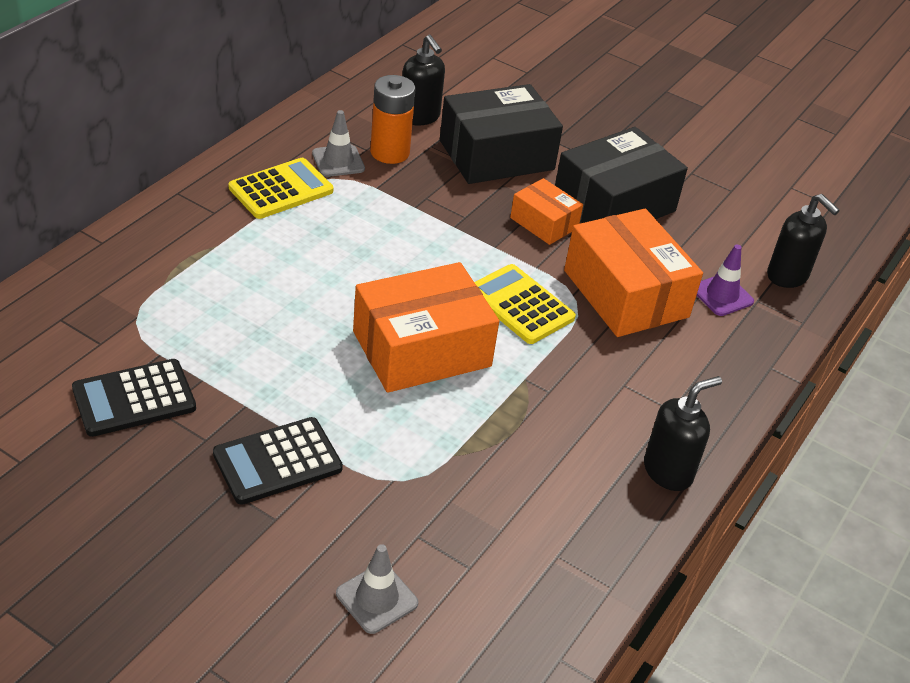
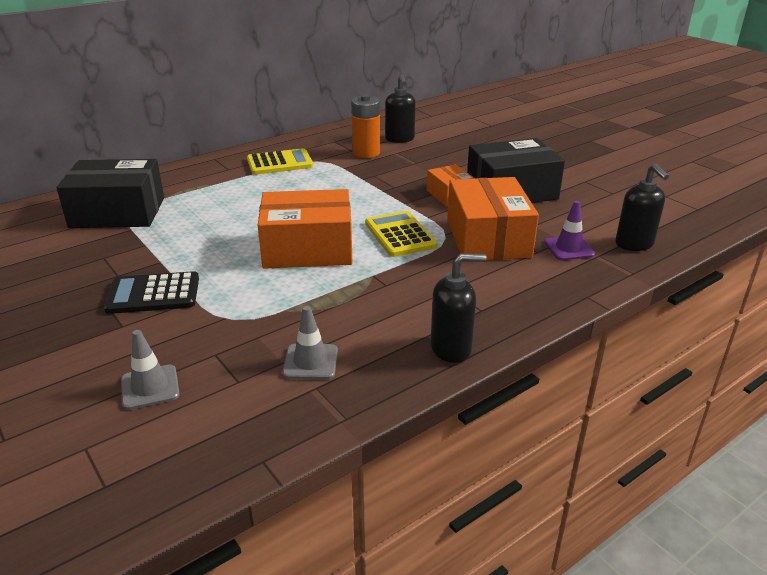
camera: 25 degrees right, 10 degrees down
(134, 398) = (93, 248): black calculator -> none
(338, 161) = (328, 154): grey traffic cone -> grey traffic cone (310, 362)
(496, 155) = (440, 160): black box -> black box (118, 212)

